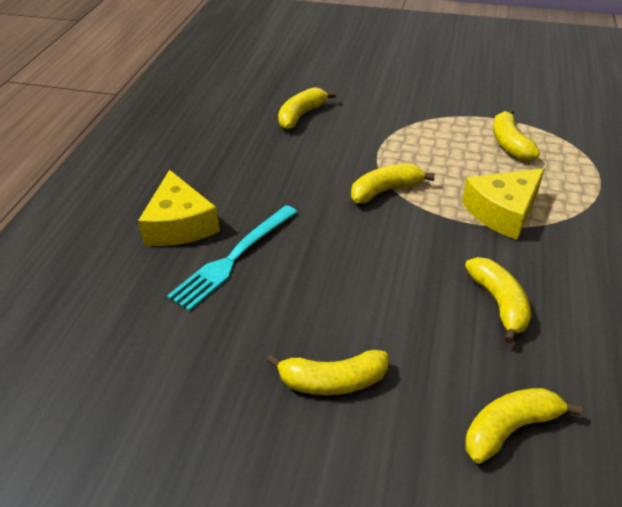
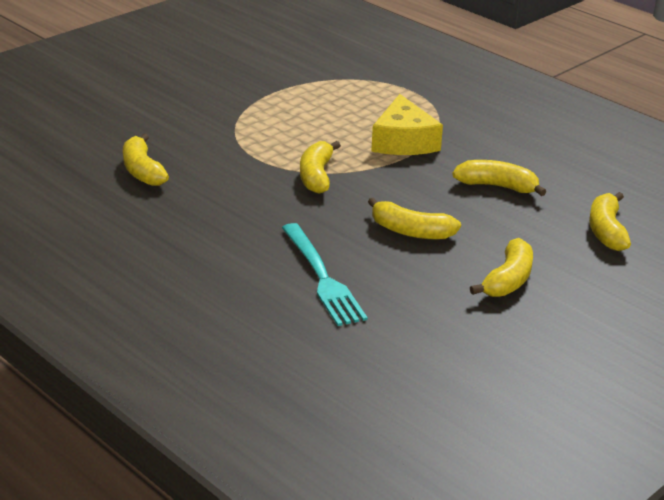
camera: 60 degrees left, 10 degrees down
(180, 224) = (239, 290): yellow cheese -> none
(510, 144) = (323, 100): yellow banana -> yellow banana (411, 231)

